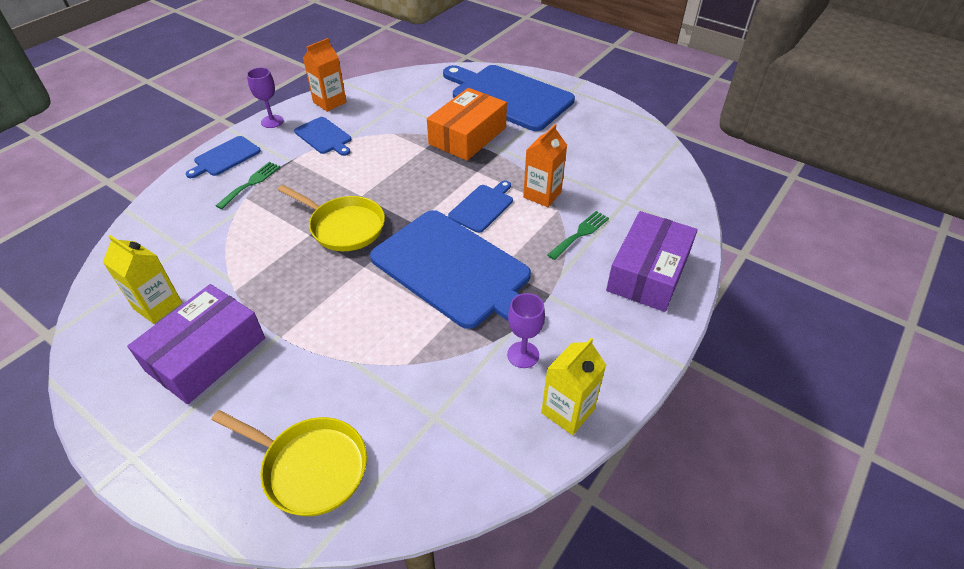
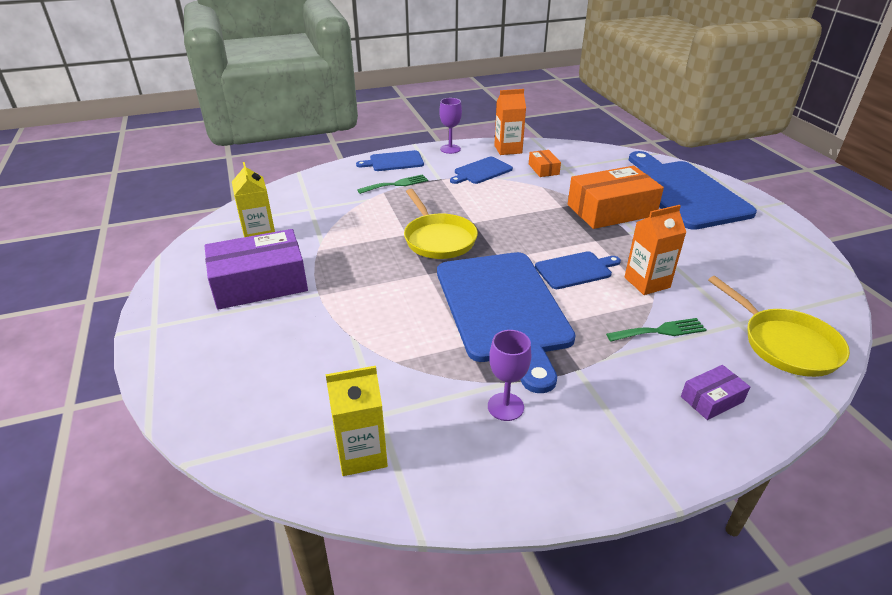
camera: 35 degrees right, 10 degrees down
(310, 467) = (252, 397): yellow pan -> yellow pan (785, 344)
(324, 136) = (481, 171): blue cutting board -> blue cutting board turned 60 degrees clockwise
(379, 113) = (543, 169): none -> orange box
(567, 411) = (506, 479): yellow carton -> yellow carton (362, 454)
(648, 273) = (712, 399): purple box -> purple box, size x0.47

